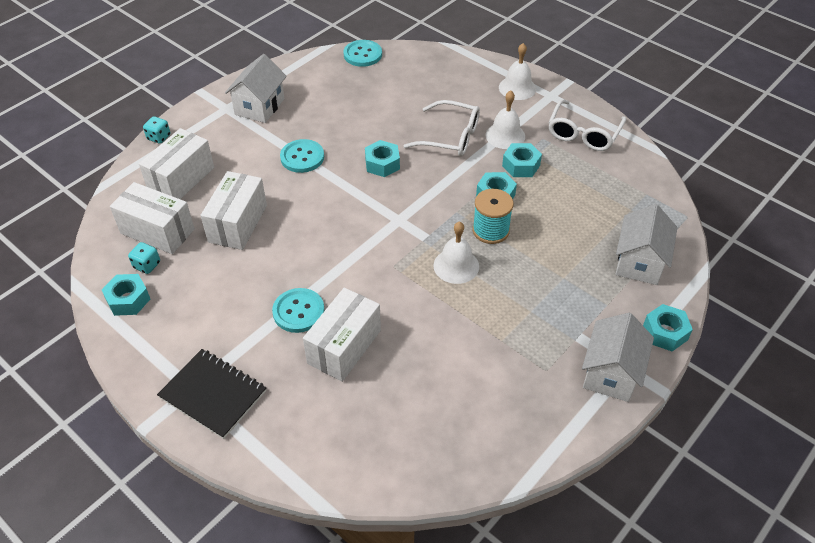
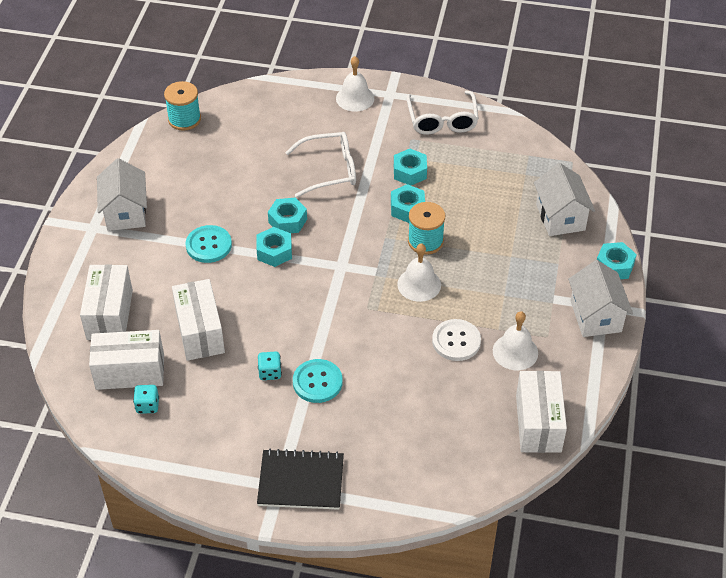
camera: 30 degrees left, 0 degrees up
(128, 299) = (157, 442): turquoise nut -> turquoise nut (274, 252)
(159, 137) = (50, 284): turquoise dice -> turquoise dice (270, 372)
(344, 347) = (378, 392): white box -> white box (538, 423)
(363, 54) = (184, 119): turquoise button -> turquoise spool
(452, 333) = (456, 341): none -> white button
(505, 135) = (376, 149): white bell -> white bell (515, 352)

